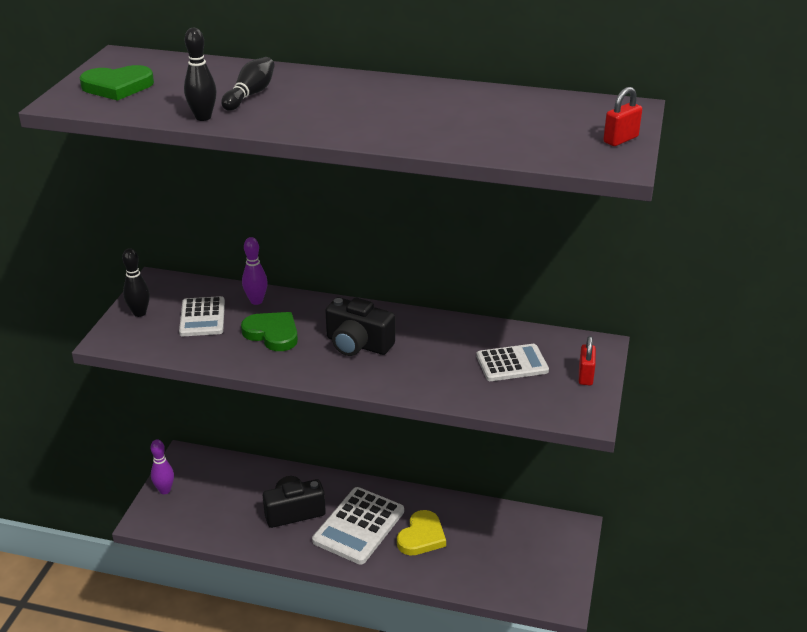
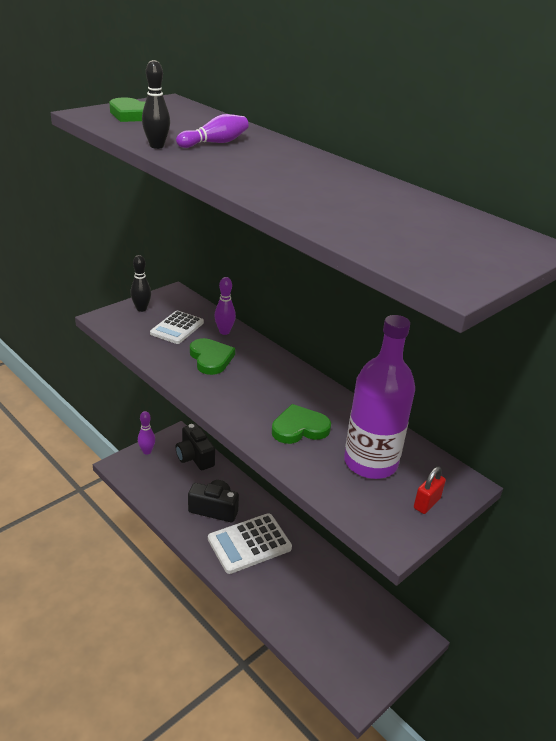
camera: 30 degrees right, 0 degrees up
(250, 94) = (215, 143): black bowling pin -> purple bowling pin
(358, 344) = (263, 392): black camera -> black camera (194, 457)
(421, 536) = (288, 577): yellow heart -> none
(424, 362) = (299, 428): none -> green heart
(512, 364) = (370, 462): white calculator -> purple bottle
(620, 139) = (486, 266): red padlock -> none

